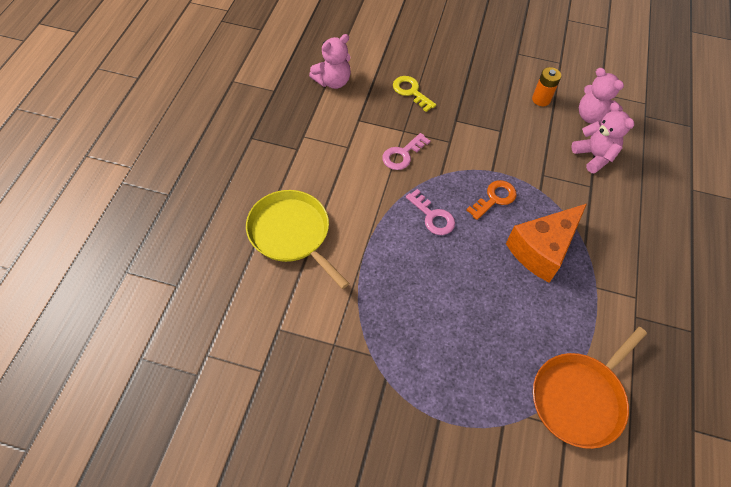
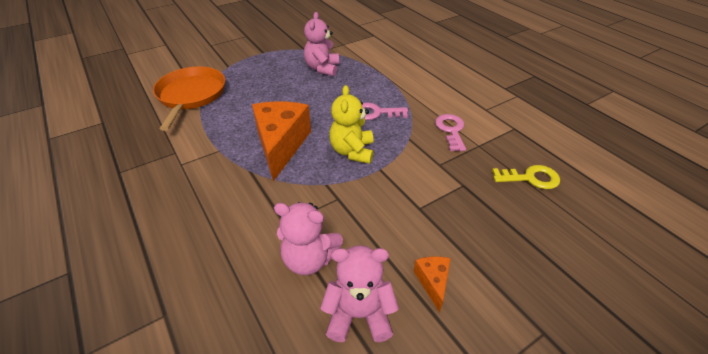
camera: 135 degrees right, 15 degrees down
(291, 233) = (430, 59): yellow pan -> none
(332, 81) = (580, 137): pink teddy bear -> pink teddy bear (322, 68)
(494, 198) = (352, 151): orange key -> yellow teddy bear
(541, 99) = (433, 282): orange battery -> orange cheese

